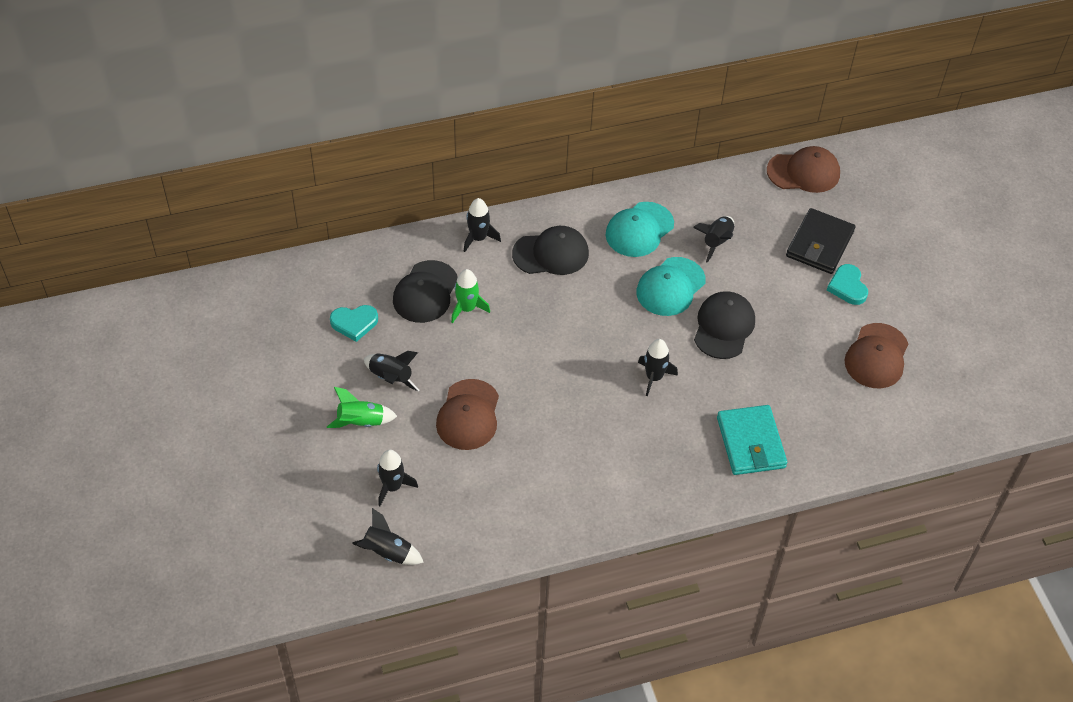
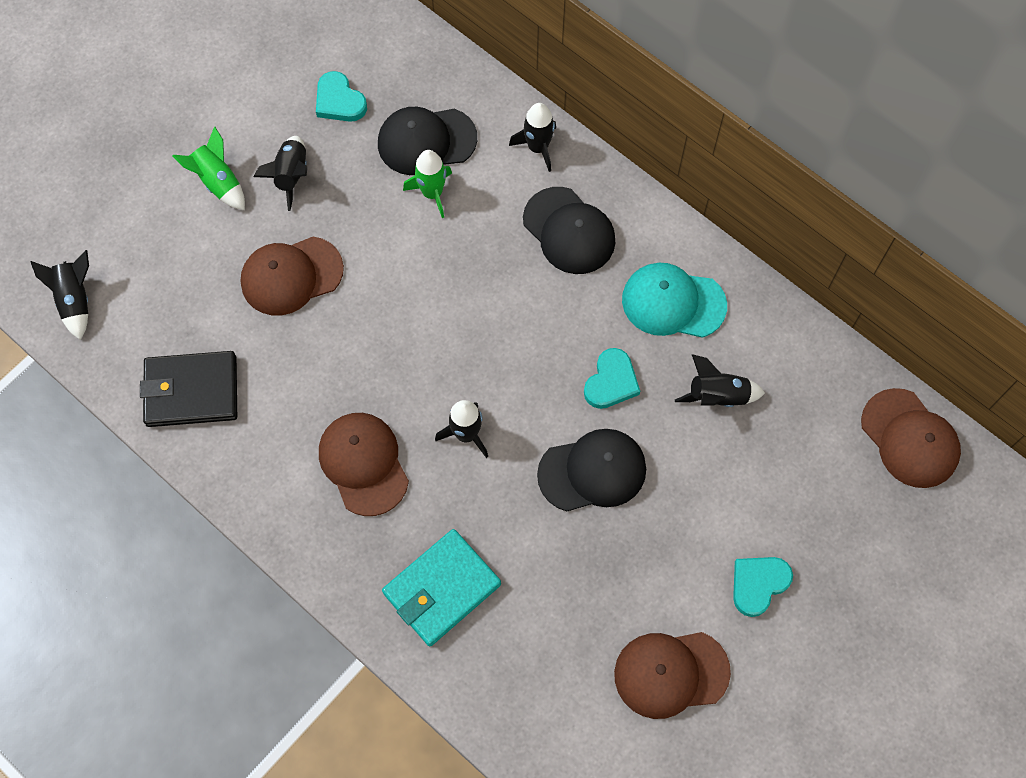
camera: 60 degrees right, 15 degrees up
(392, 487) = (157, 258): black rocket -> none
(636, 442) = (363, 464): none -> brown cap
(670, 287) = (611, 382): turquoise cap -> turquoise heart
(819, 244) = (804, 517): black wallet -> black wallet (191, 391)

